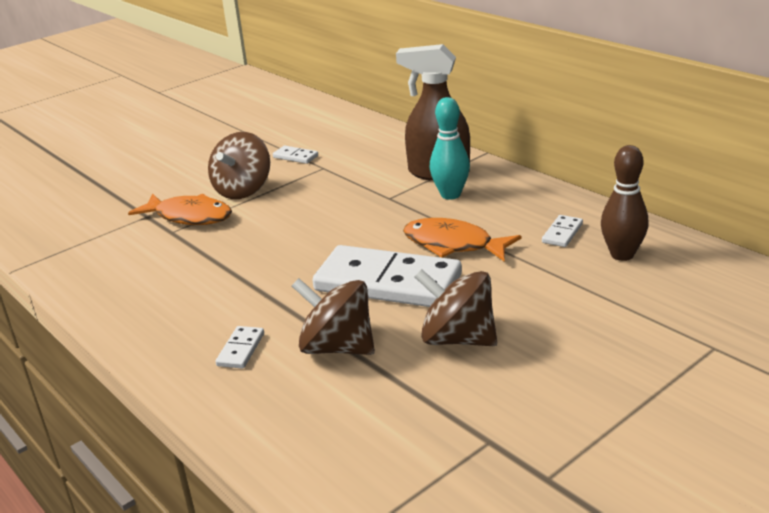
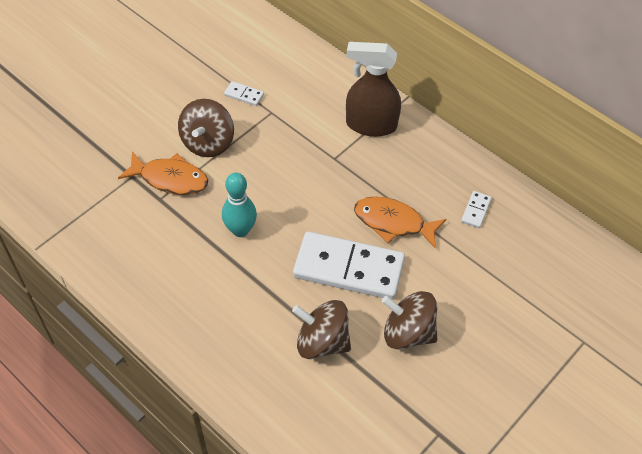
camera: 10 degrees left, 25 degrees up
(241, 349) = (250, 344): white domino -> none
(450, 195) = (384, 156): turquoise bowling pin -> turquoise bowling pin (240, 230)
(622, 255) = (521, 238): brown bowling pin -> none

